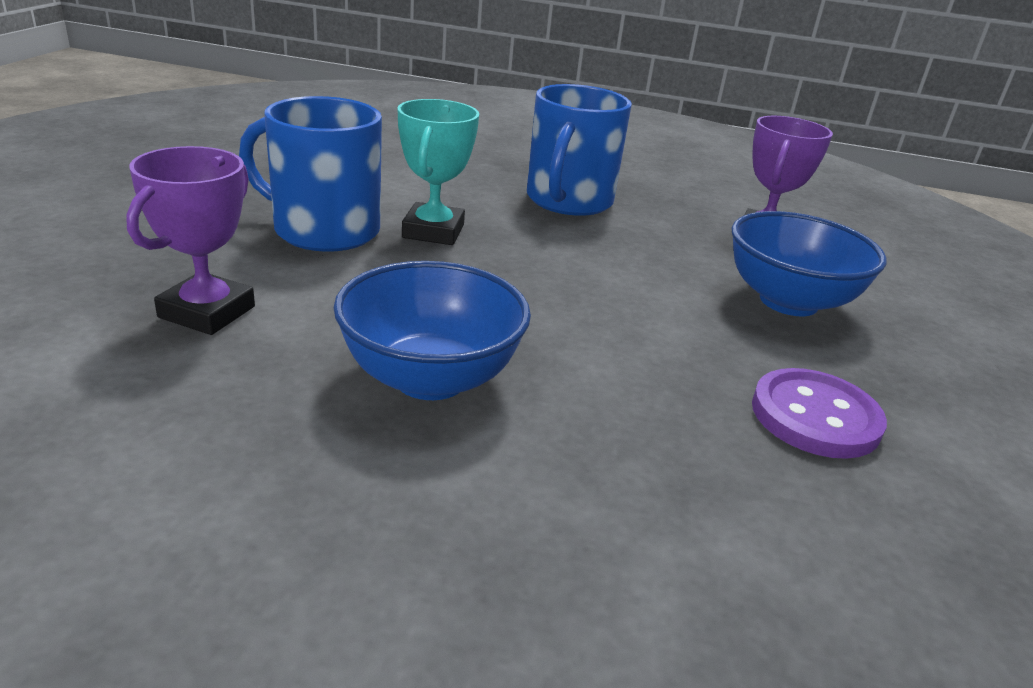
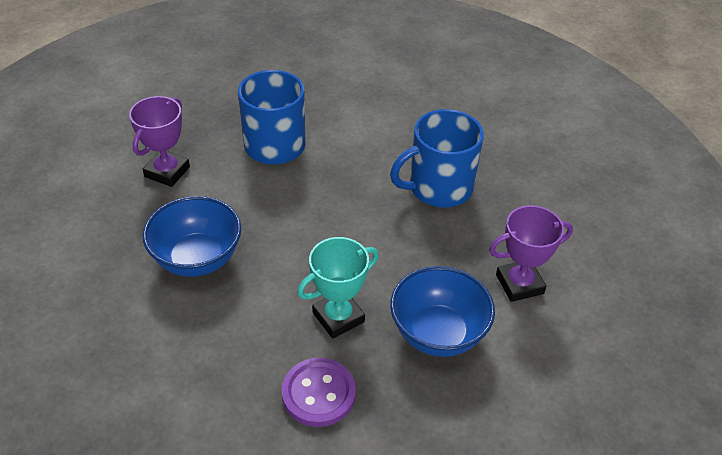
camera: 50 degrees right, 15 degrees up
(207, 312) = (167, 172): purple trophy -> purple trophy turned 45 degrees counterclockwise
(433, 231) = (324, 172): turquoise trophy -> turquoise trophy (338, 317)

